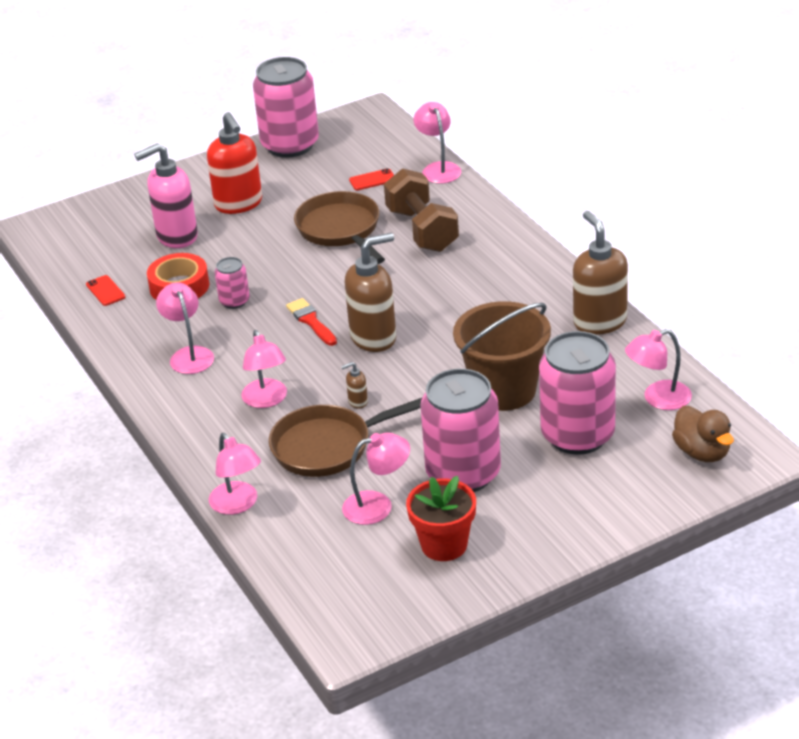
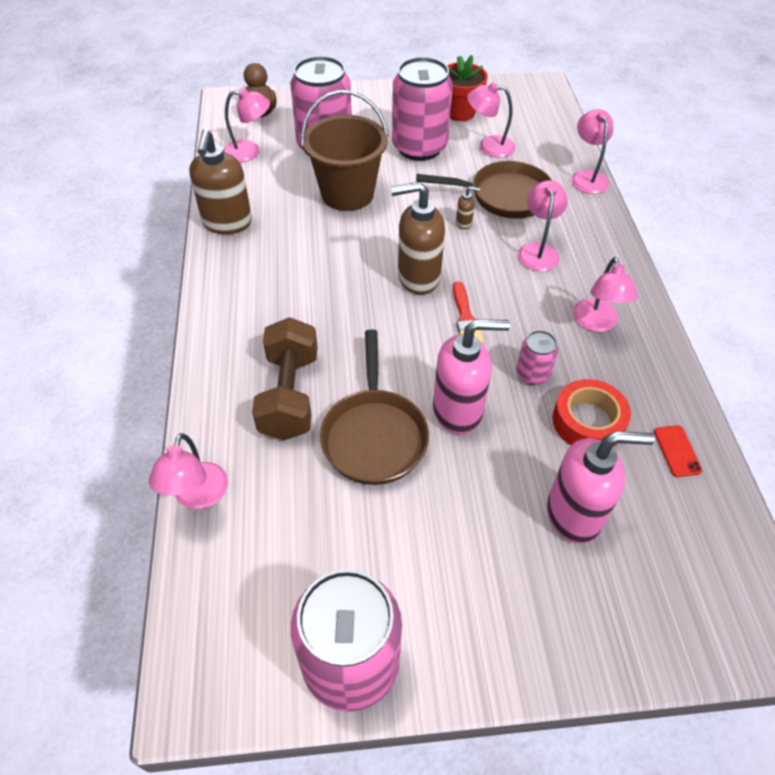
camera: 160 degrees left, 15 degrees up
(239, 204) = (475, 546): red soap dispenser -> none
(285, 261) = (458, 411): none -> pink soap dispenser
(372, 180) = (287, 513): red phone -> none

